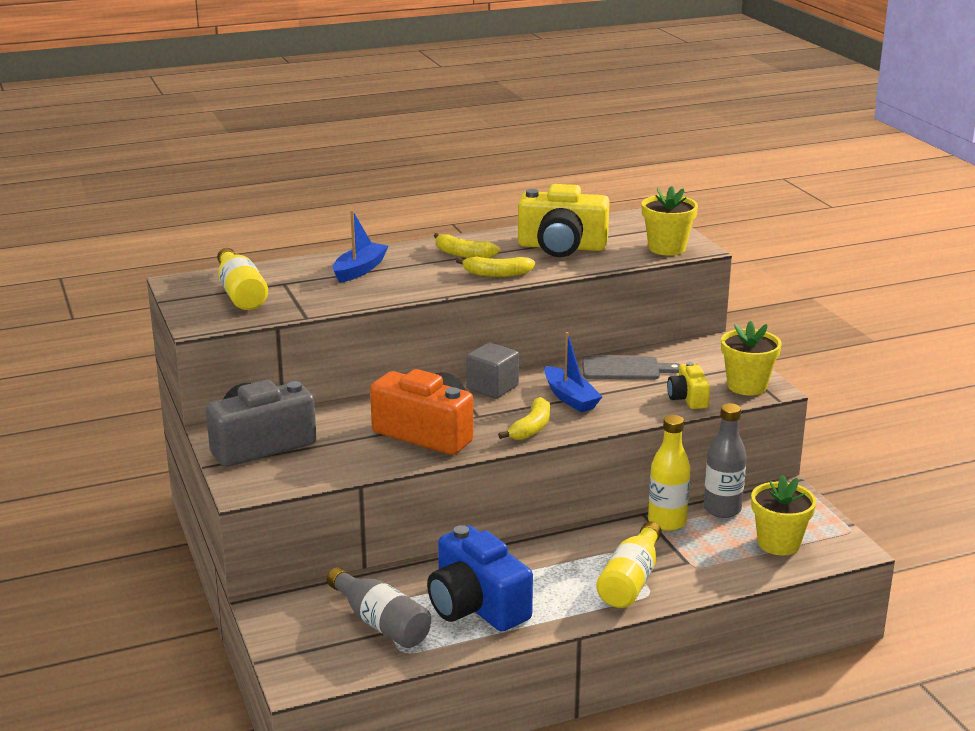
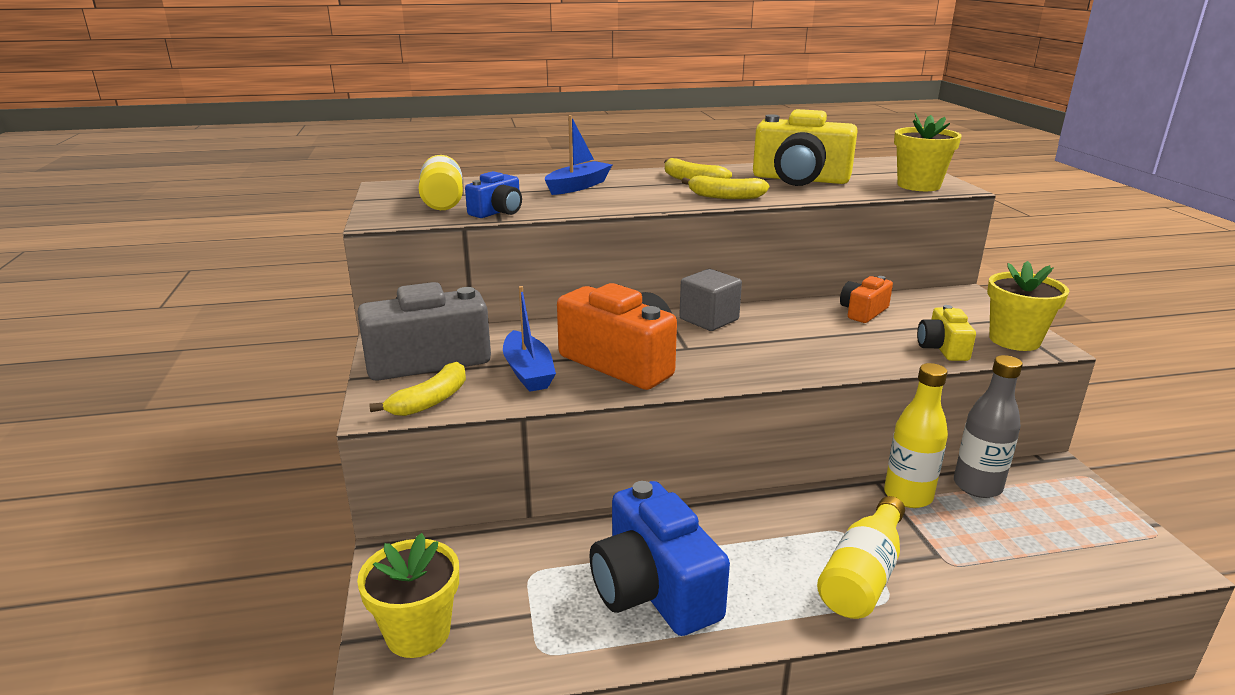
camera: 10 degrees right, 0 degrees up
(300, 307) = (498, 212): none -> blue camera
(381, 623) = (524, 600): grey bottle -> none
(531, 428) = (748, 366): yellow banana -> yellow banana (430, 401)
(570, 398) = (798, 337): blue boat -> blue boat (528, 372)
(625, 369) = (863, 312): grey cutting board -> orange camera
(778, 543) = (1061, 541): yellow flower pot -> yellow flower pot (418, 633)

